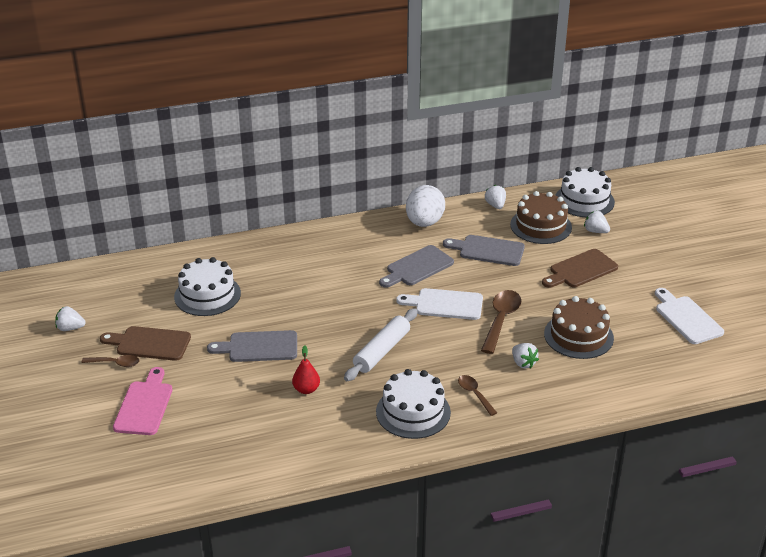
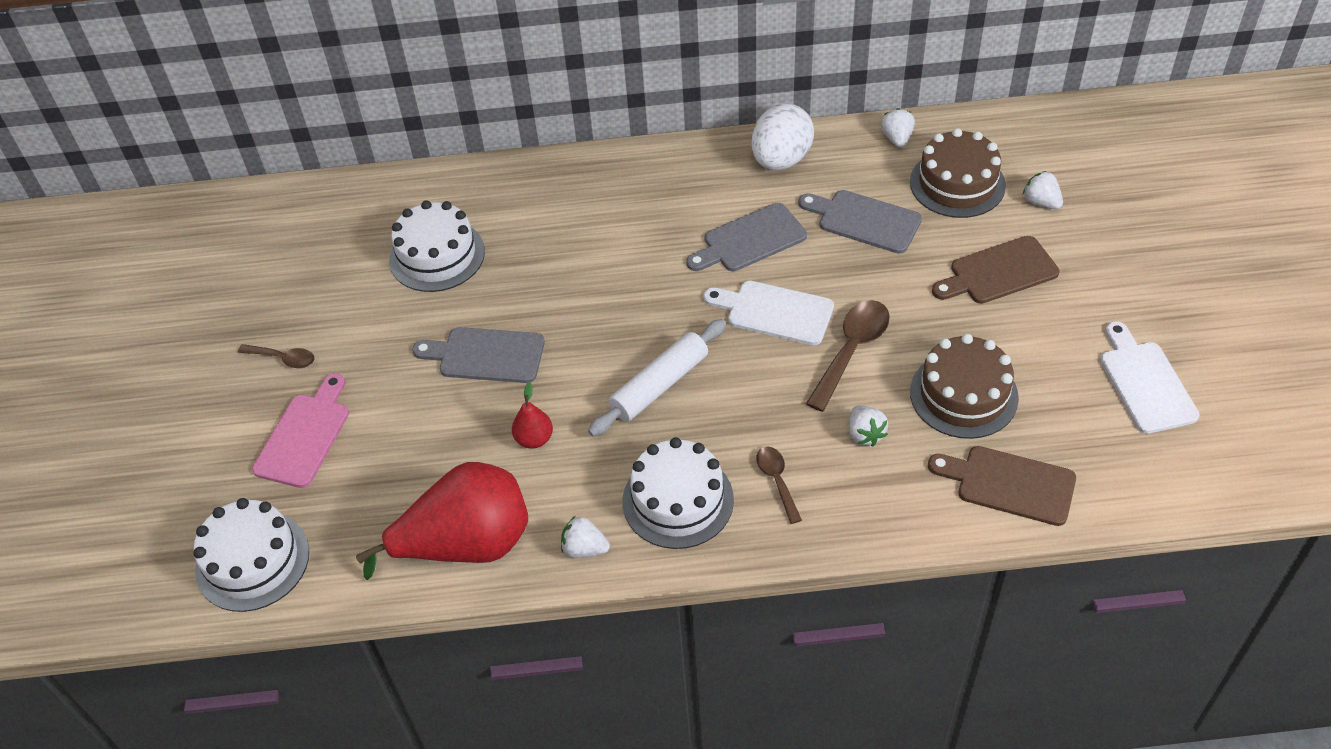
camera: 15 degrees right, 15 degrees up
(70, 328) = (238, 291): white strawberry -> white strawberry (584, 549)
(149, 343) = (337, 330): brown cutting board -> brown cutting board (1009, 484)
(278, 453) = (466, 545): none -> red pear
(584, 200) = (1038, 143): white cake -> white cake (252, 561)

